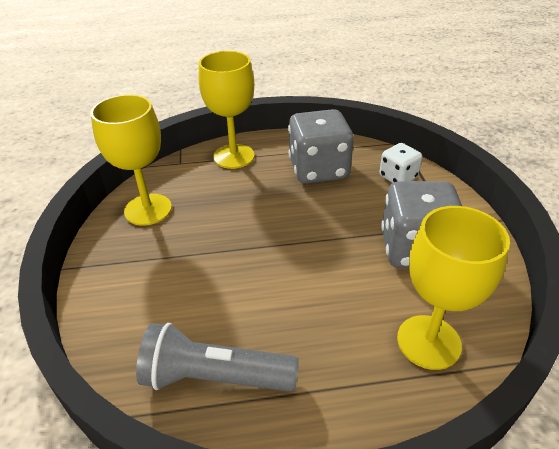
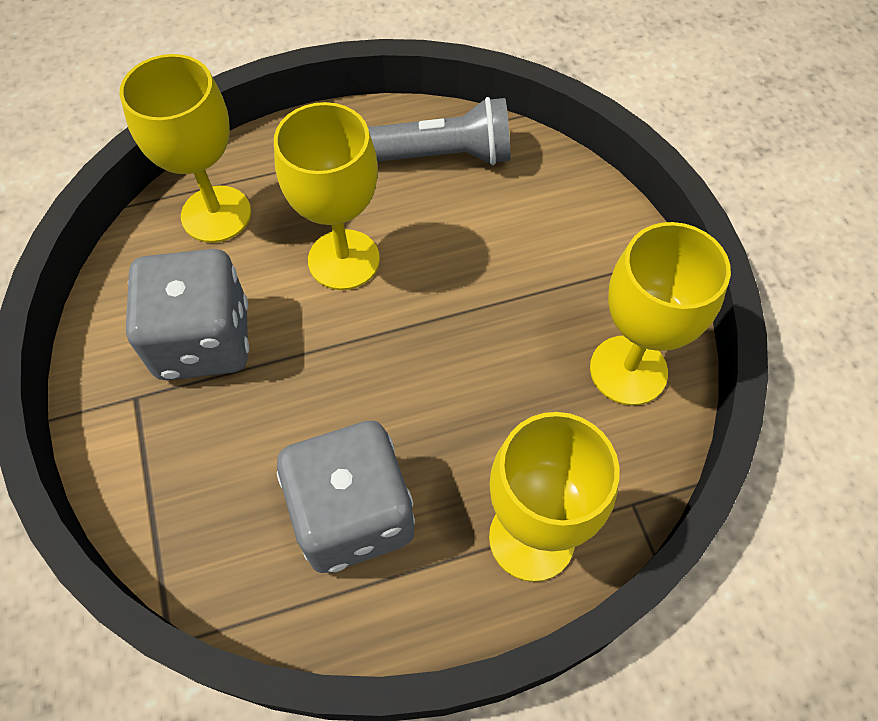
camera: 170 degrees right, 20 degrees up
(316, 291) = (343, 260): none -> yellow goblet
(398, 177) = (200, 510): white dice -> none

